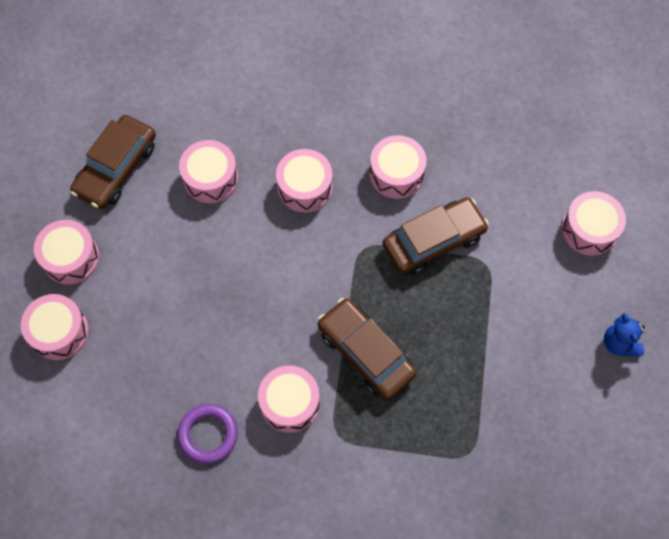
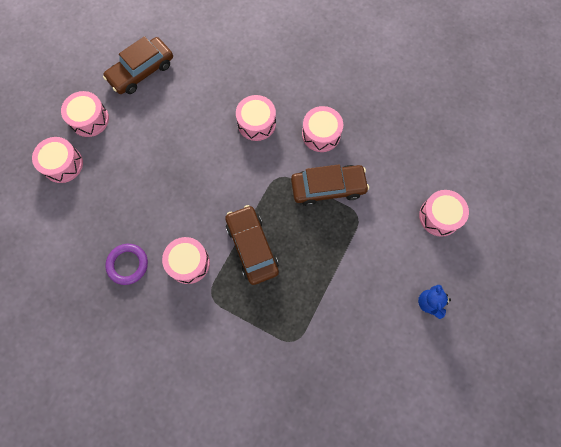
camera: 20 degrees right, 5 degrees up
(210, 178) = (198, 97): pink drum -> none

